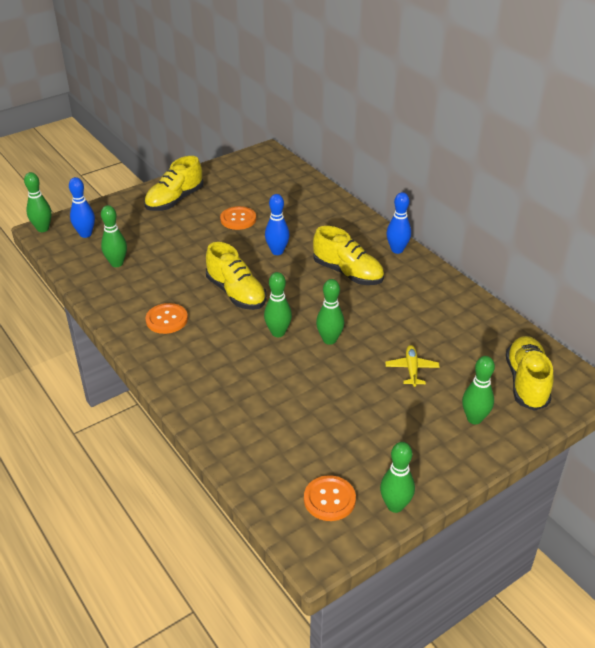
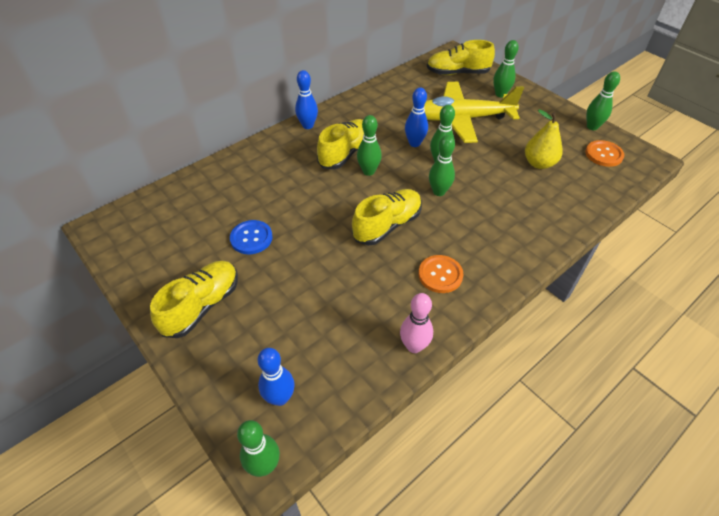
camera: 95 degrees left, 10 degrees up
(100, 297) = (414, 346): none -> pink bowling pin
(117, 263) = (346, 343): green bowling pin -> green bowling pin (368, 171)
(175, 200) = (202, 306): yellow shoe -> yellow shoe turned 90 degrees counterclockwise
(238, 219) = (251, 238): orange button -> blue button
(277, 251) = (313, 201): blue bowling pin -> blue bowling pin (414, 143)
(317, 425) = (539, 163): none -> yellow pear
(411, 369) = (461, 119): yellow plane -> yellow plane, size x2.45

